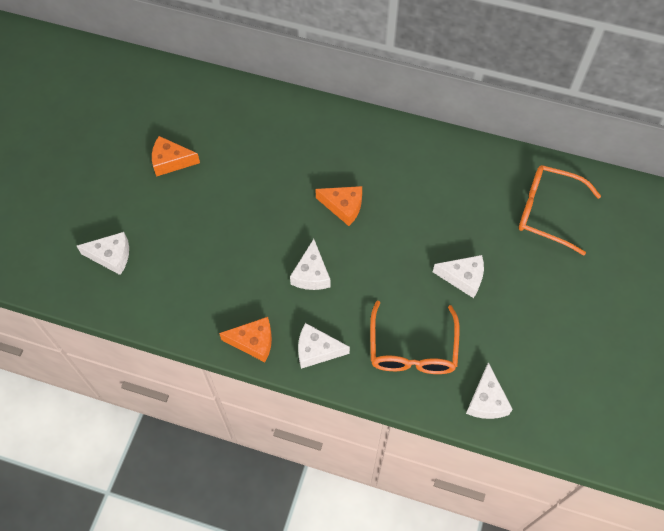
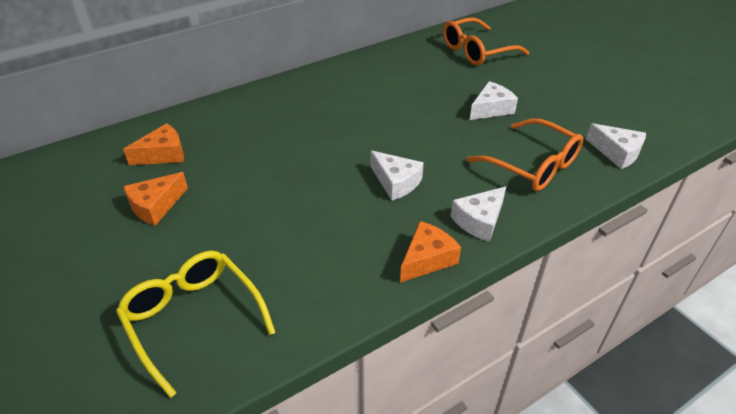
camera: 50 degrees left, 20 degrees down
(111, 256) = (192, 318): white cheese -> yellow glasses
(343, 207) = (353, 131): orange cheese -> orange cheese (163, 154)

